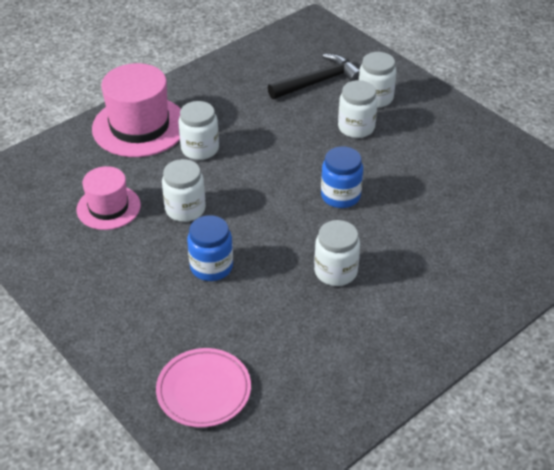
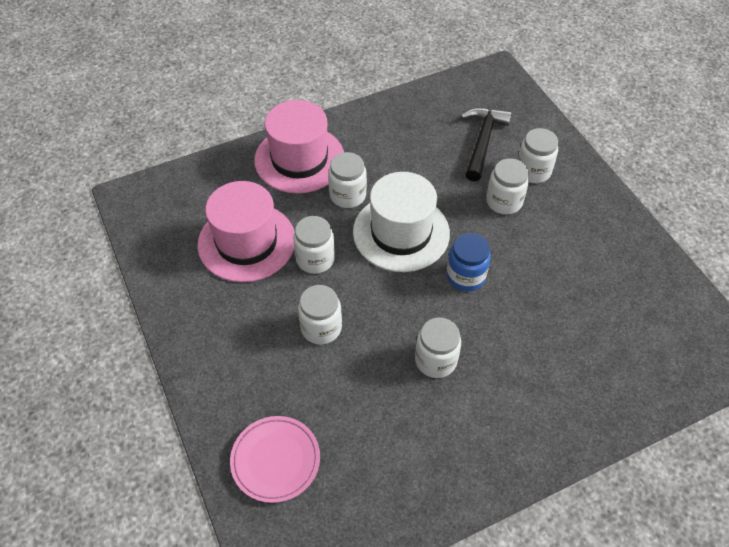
camera: 15 degrees right, 10 degrees up
(108, 207) = (246, 242): pink hat -> pink hat, size x1.63
(211, 267) = (321, 328): blue jar -> white jar
(264, 171) = (401, 232): none -> white hat
(318, 82) = (482, 142): black hammer -> black hammer turned 60 degrees counterclockwise

